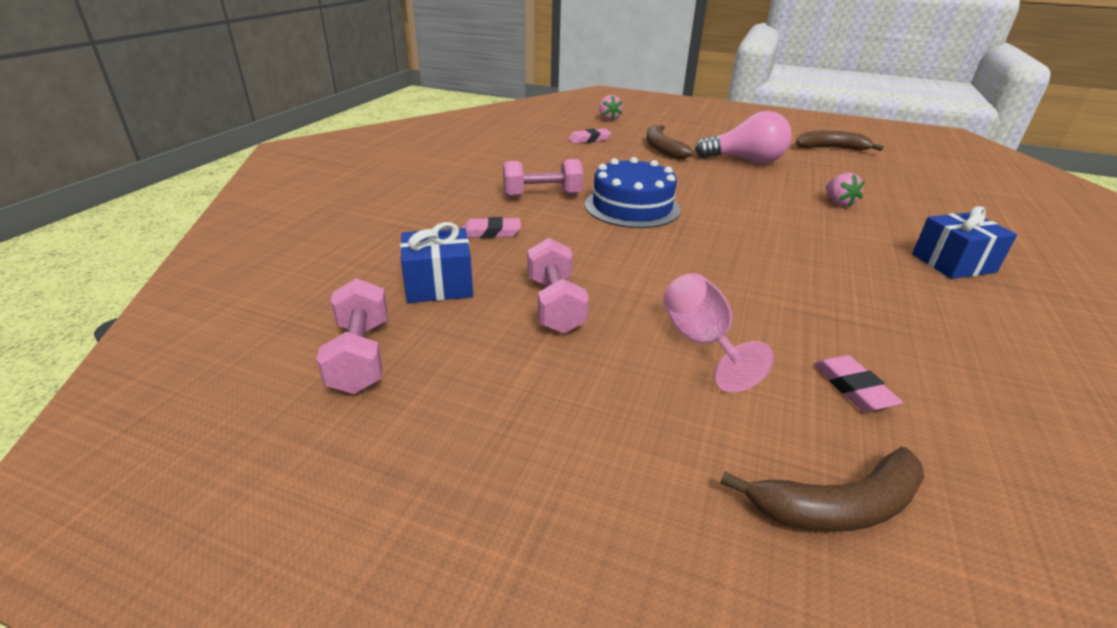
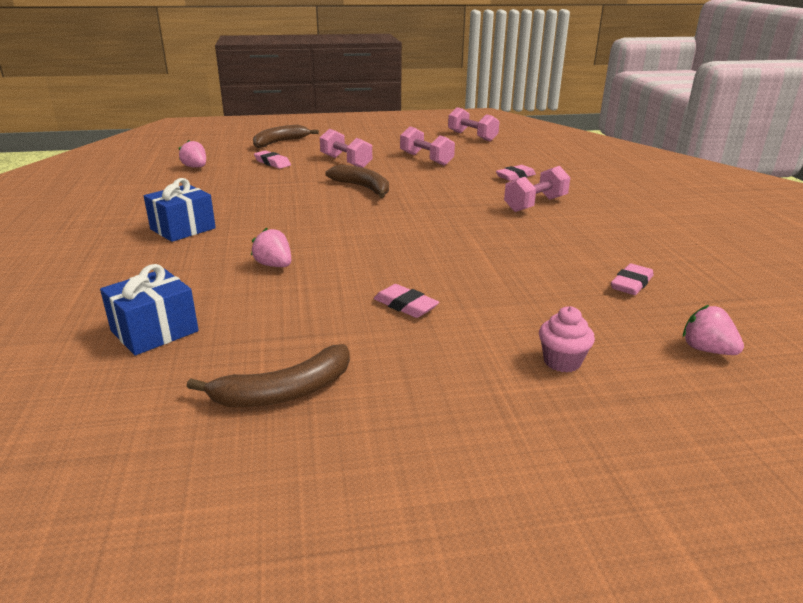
camera: 150 degrees right, 5 degrees down
(439, 285) = (490, 154): blue gift -> blue gift (154, 331)
(632, 207) = (457, 212): blue cake -> none
(662, 149) = (528, 295): brown banana -> brown banana (363, 188)
(684, 129) = (562, 361): none -> pink cupcake
(701, 342) = (346, 162): pink goblet -> pink dumbbell
(746, 161) = (405, 305): pink light bulb -> pink eraser
(1031, 425) = (195, 167): none -> pink strawberry

